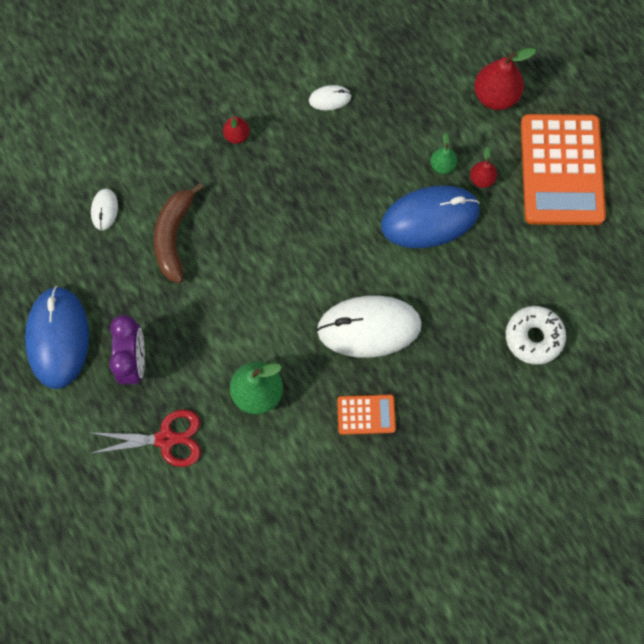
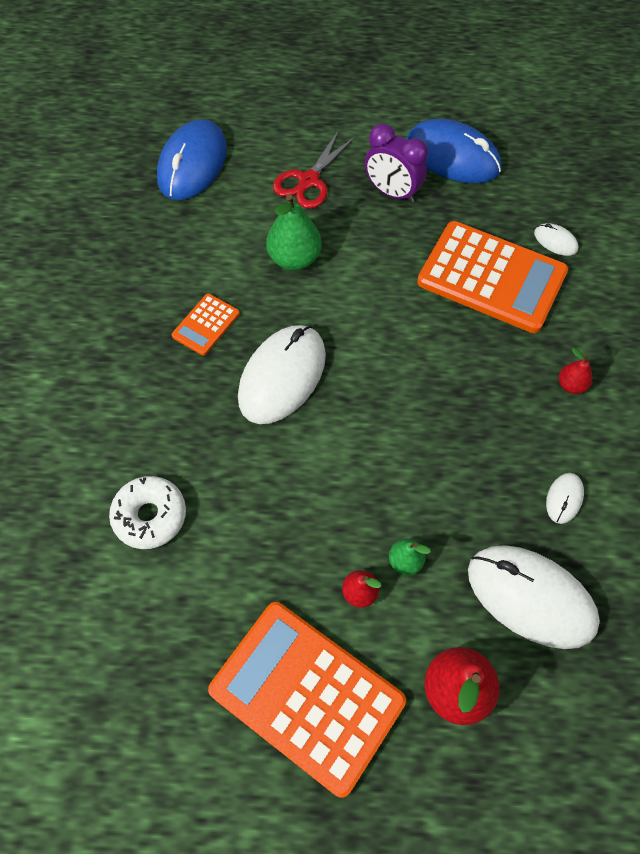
camera: 125 degrees right, 10 degrees down
(174, 236) = (491, 277): brown banana -> orange calculator
(410, 85) = (530, 597): none -> white mouse
(430, 218) = (352, 505): blue mouse -> blue mouse (192, 164)

